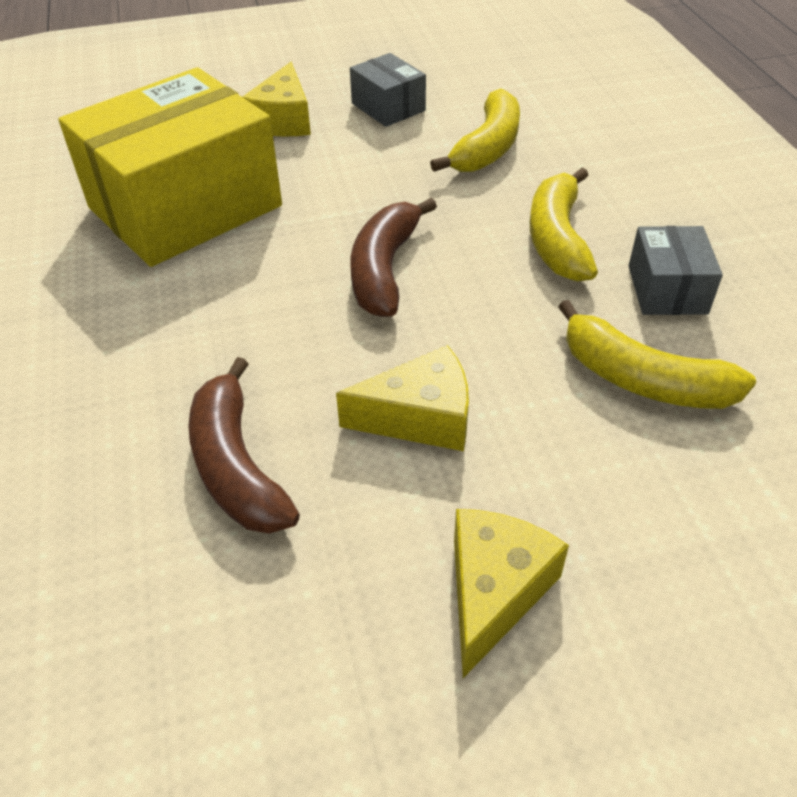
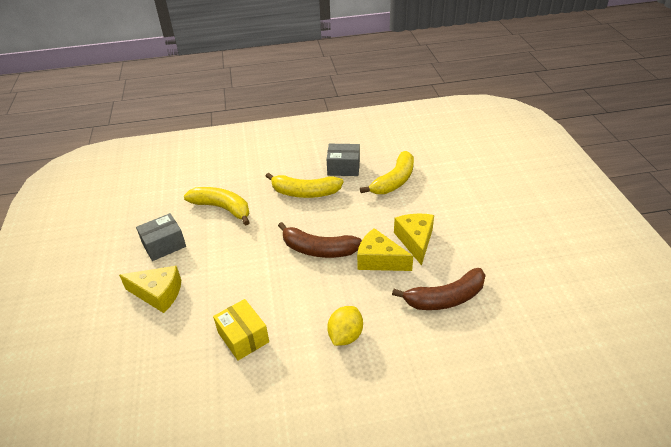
camera: 85 degrees left, 5 degrees down
(165, 317) = (345, 335): none -> yellow lemon
(185, 206) = (243, 337): yellow box -> yellow box, size x0.45
(494, 591) = (493, 226): yellow cheese -> yellow cheese (379, 260)

